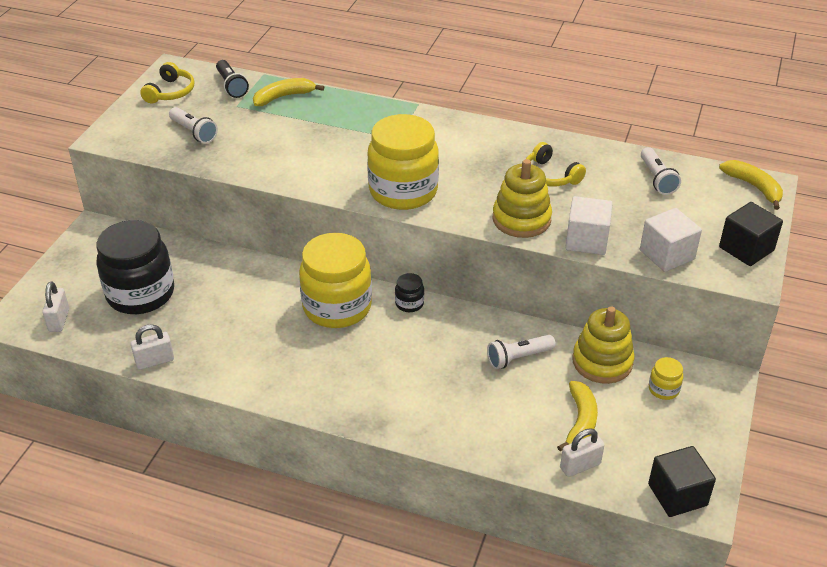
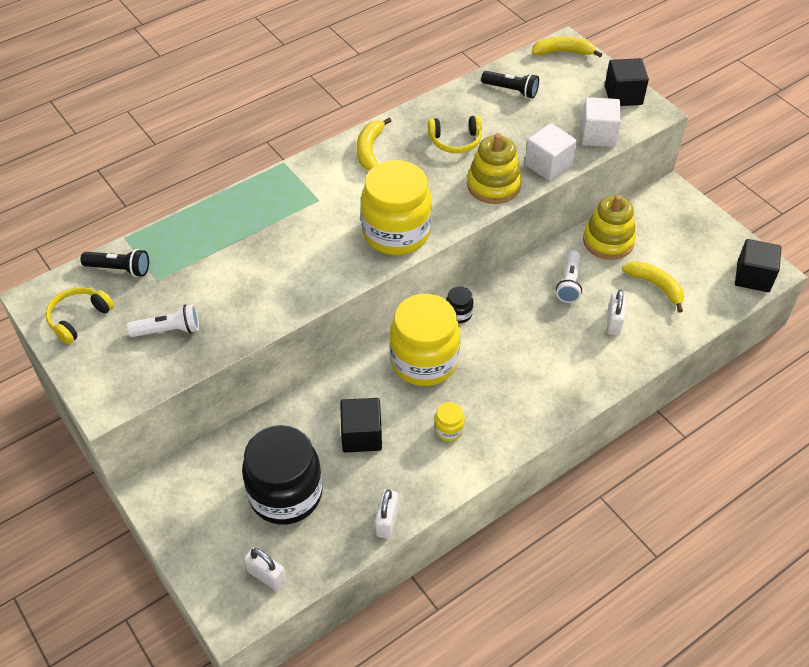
camera: 55 degrees left, 10 degrees up
(170, 92) = (78, 318): yellow headphones -> yellow headphones turned 105 degrees counterclockwise
(229, 307) = (361, 435): none -> black cube
(284, 97) = (179, 241): yellow banana -> yellow banana (369, 149)
(580, 466) = (696, 310): white padlock -> white padlock (613, 323)
(657, 179) = (511, 90): white flashlight -> black flashlight
(663, 389) = (657, 226): yellow jar -> yellow jar (448, 430)

